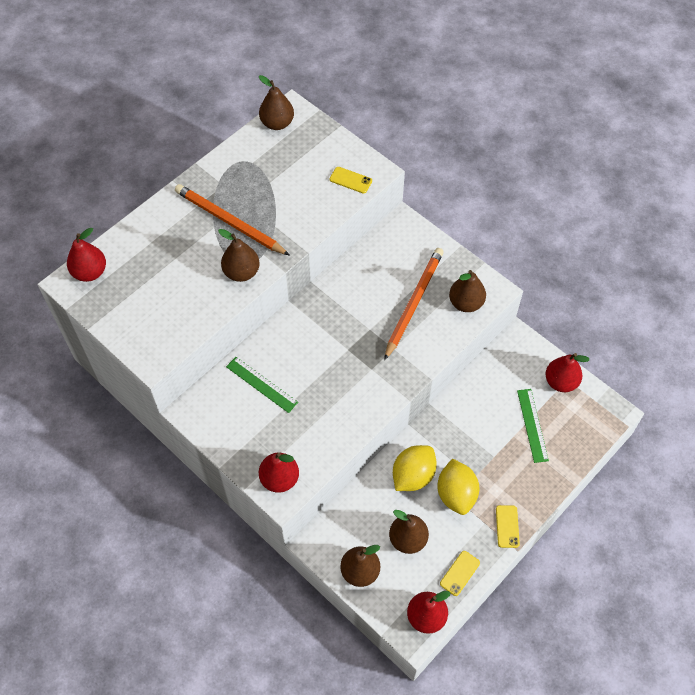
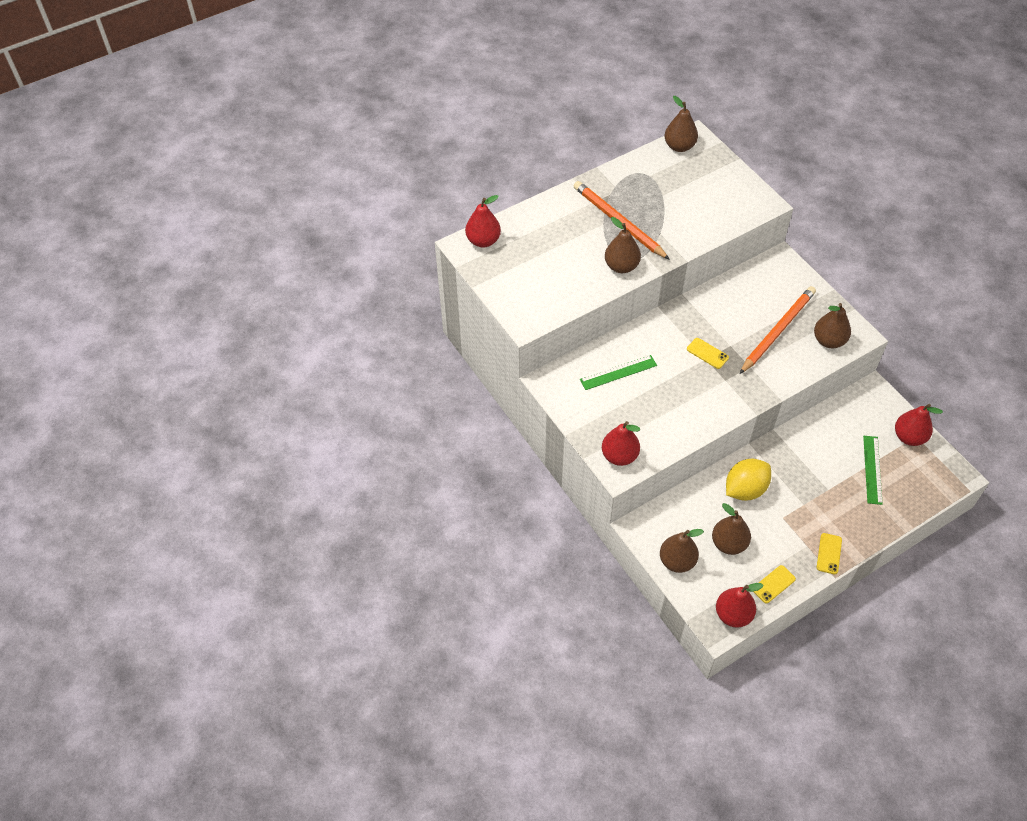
camera: 15 degrees right, 5 degrees down
(261, 384) = (618, 372): green ruler -> green ruler turned 75 degrees counterclockwise
(350, 180) = (739, 207): yellow phone -> yellow phone (707, 353)
(456, 494) = (784, 514): yellow lemon -> none

